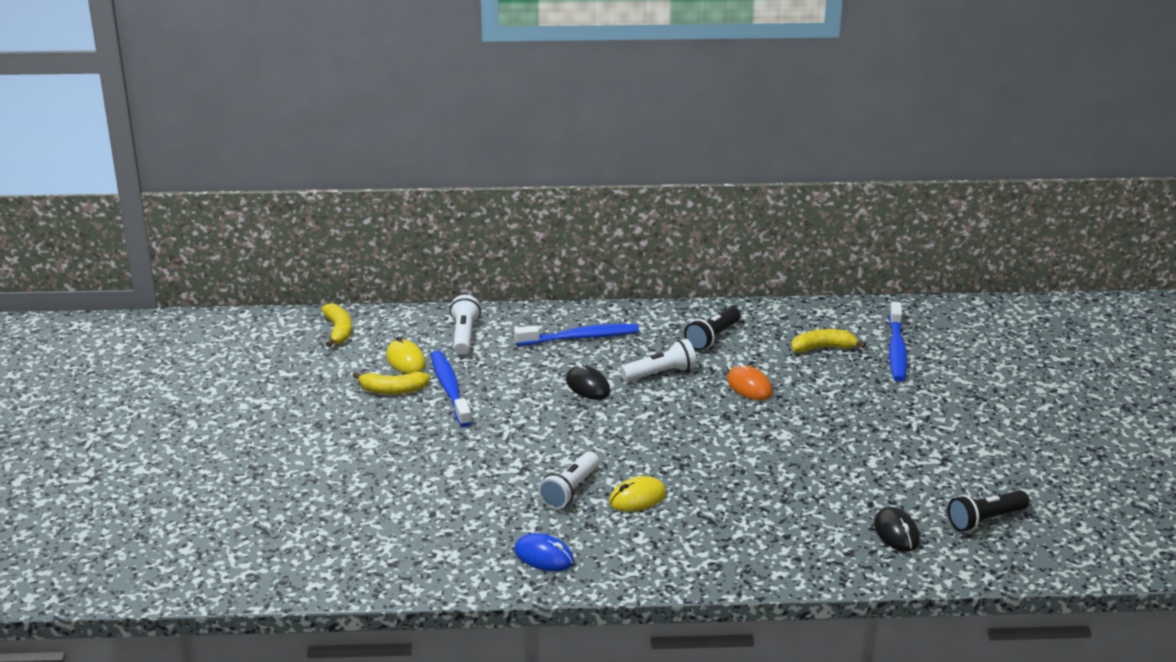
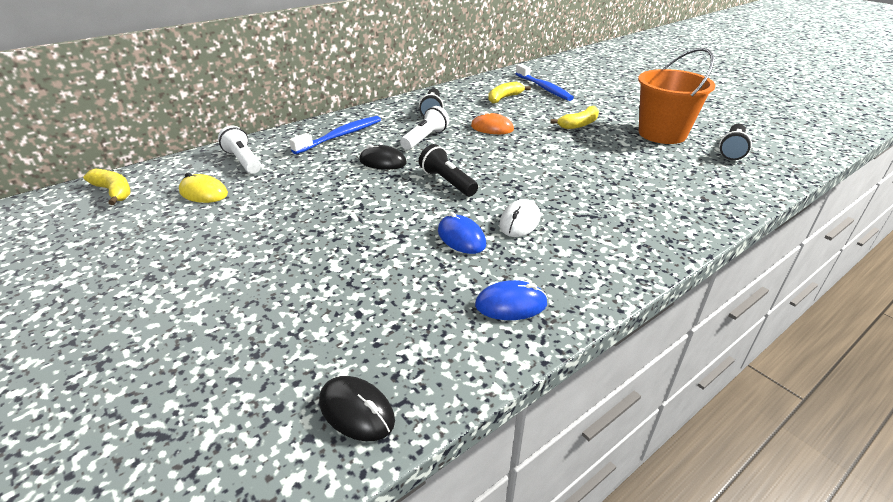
camera: 35 degrees left, 5 degrees up
(393, 390) = (211, 219): yellow banana -> yellow banana (579, 124)
(450, 389) = (267, 200): blue toothbrush -> none
(570, 490) = (461, 238): white flashlight -> blue mouse
(622, 433) = (447, 182): none -> black flashlight
(637, 498) = (519, 222): yellow mouse -> white mouse
(896, 533) = (705, 175): black mouse -> black mouse (356, 411)
(937, 469) = (662, 134): none -> orange bucket

